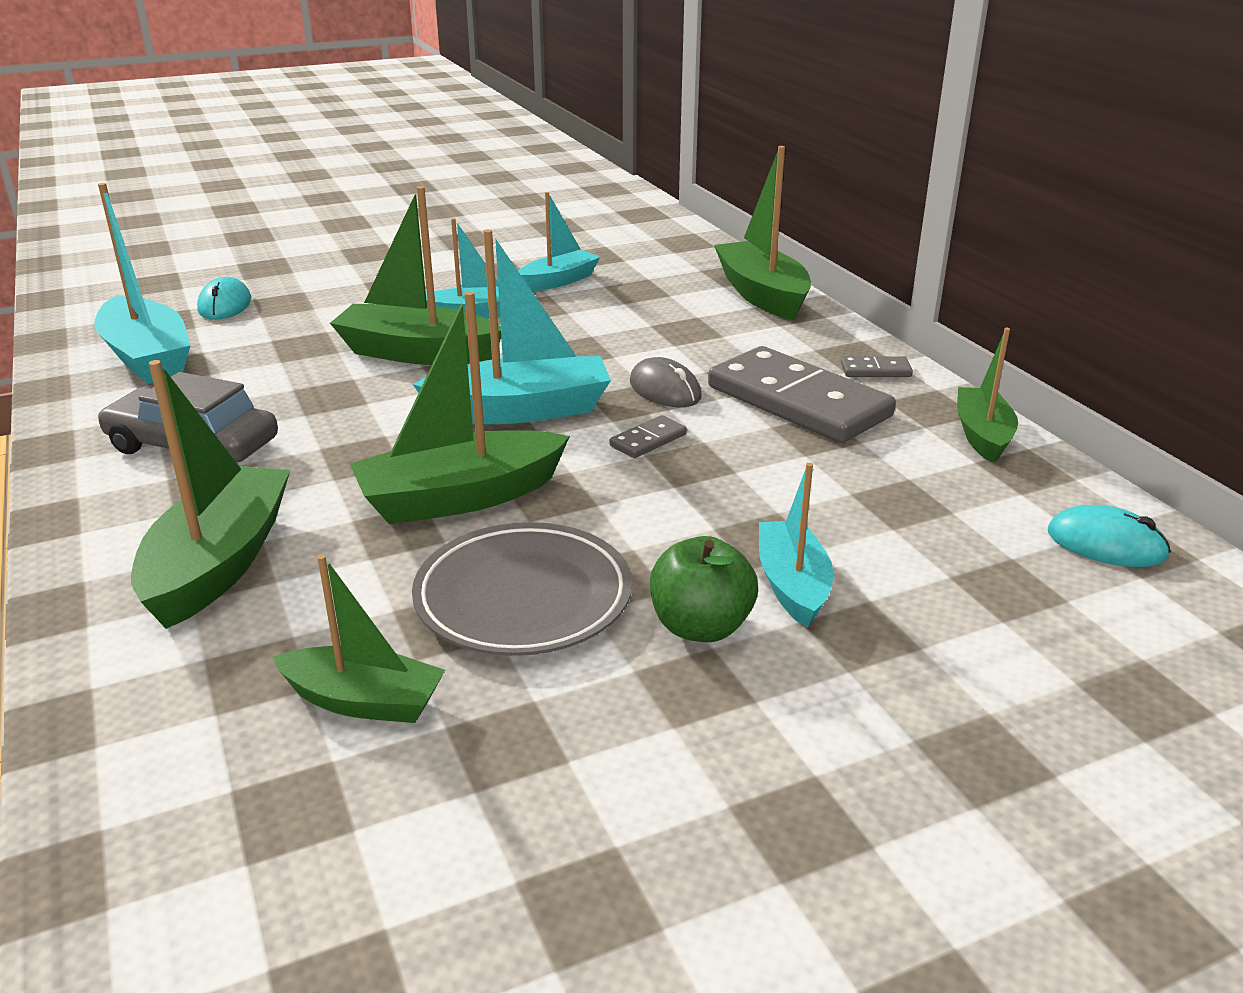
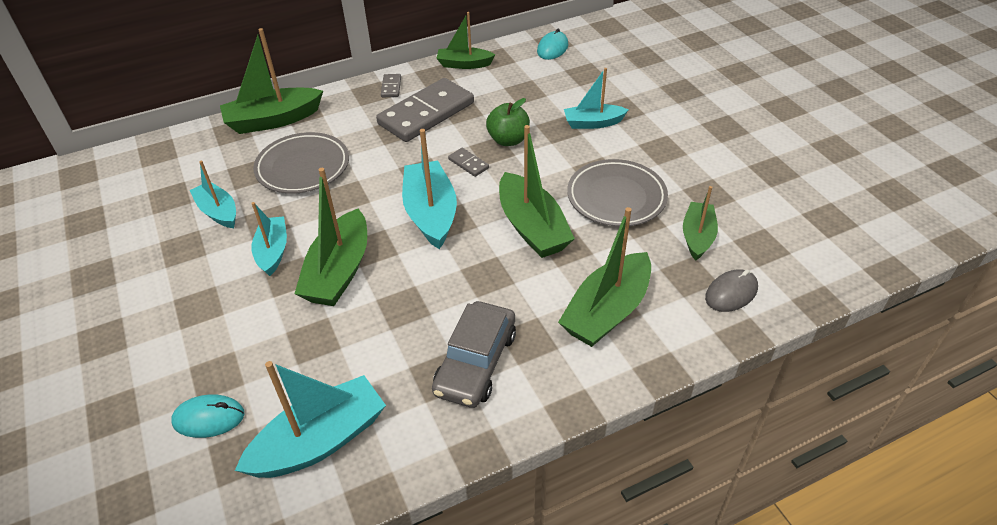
camera: 90 degrees left, 15 degrees up
(220, 563) = (607, 311): green boat -> green boat turned 60 degrees counterclockwise
(647, 319) = (303, 167): none -> grey plate
(665, 390) = (408, 159): grey mouse -> grey mouse (731, 293)
(701, 627) = (626, 147): green apple -> green apple (508, 140)

